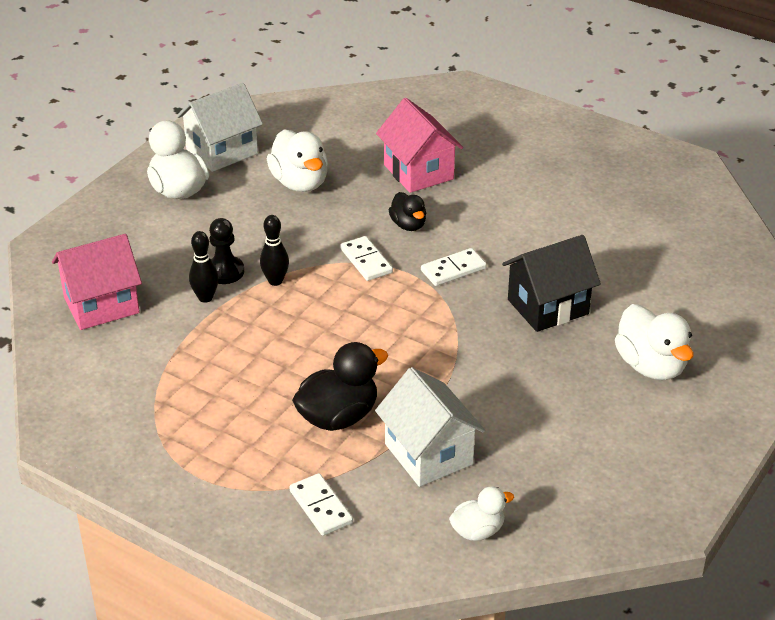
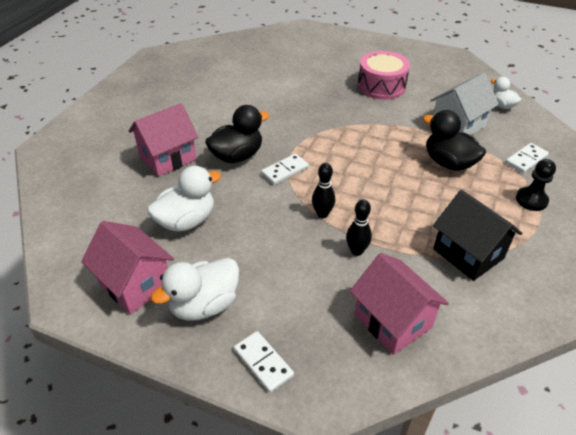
camera: 100 degrees left, 5 degrees up
(222, 151) = (135, 284): white house -> pink house
(224, 271) = (319, 246): black pawn -> black pawn (531, 200)
(408, 225) = (237, 156): black duck -> black duck, size x1.68
(453, 269) = (284, 132): white domino -> white domino (263, 363)
(548, 307) = (310, 95): black house -> black house (468, 254)
(565, 392) = (381, 86): none -> pink drum
(651, 366) = (348, 63): white duck -> none

